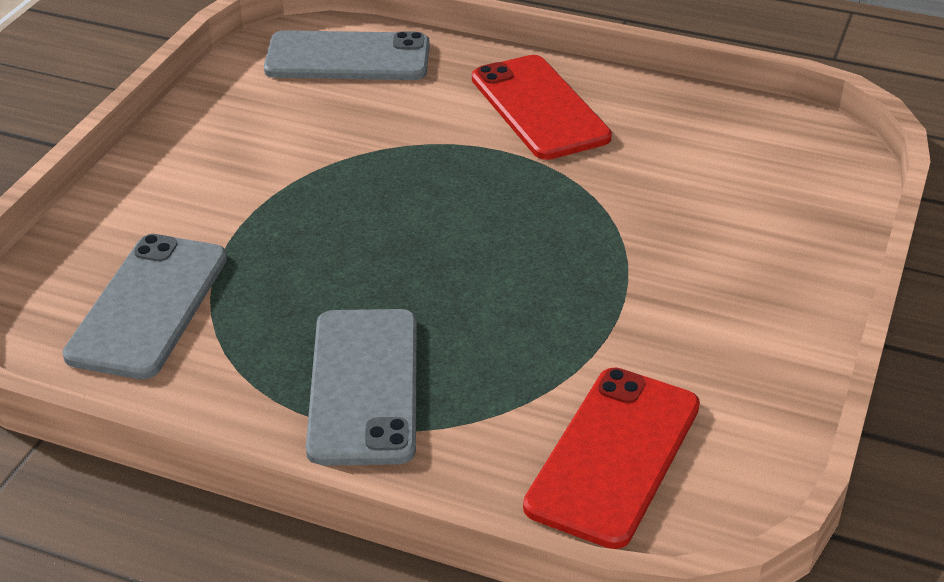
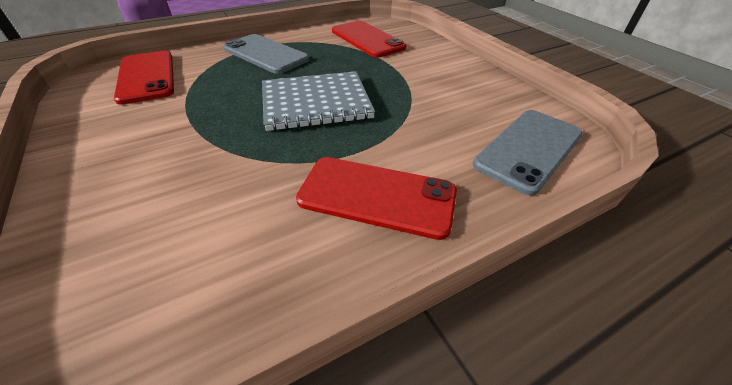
camera: 130 degrees right, 5 degrees up
(148, 306) = (367, 39): grey phone -> red phone
(443, 229) = (316, 103): none -> grey notebook

